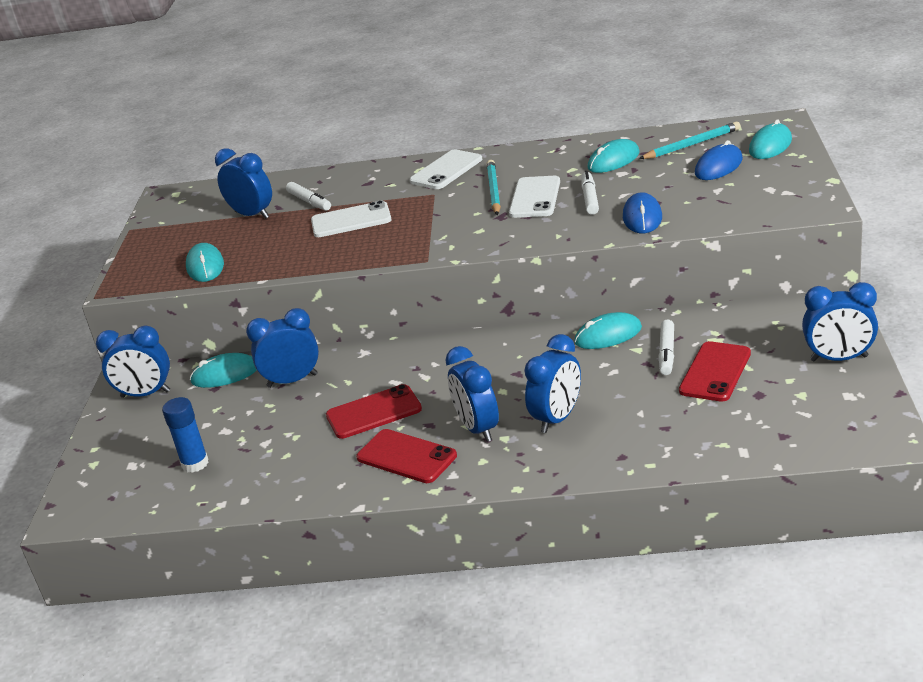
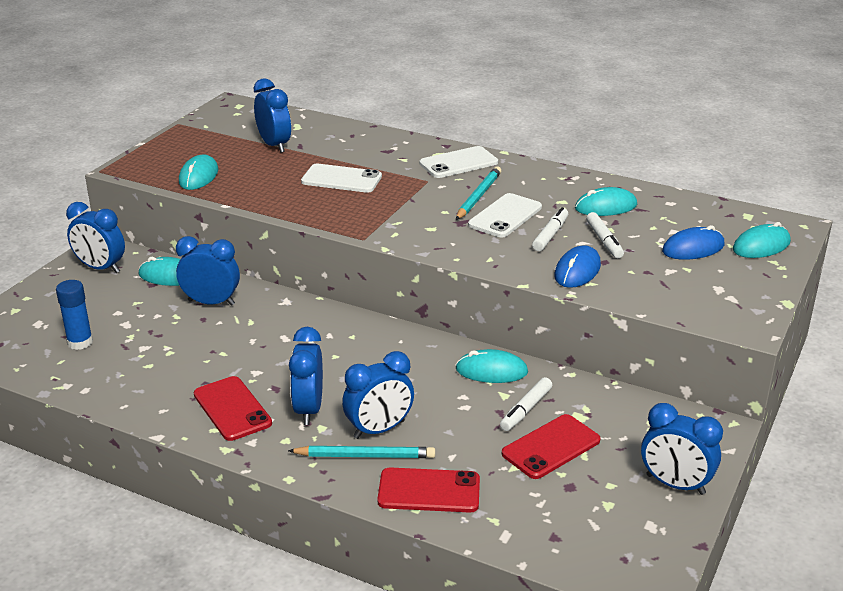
camera: 20 degrees right, 0 degrees up
(309, 202) = (327, 150): white marker -> white marker (604, 241)
(373, 412) = (244, 358): red phone -> red phone (429, 491)
(692, 144) = (690, 218): turquoise pencil -> turquoise pencil (365, 456)

